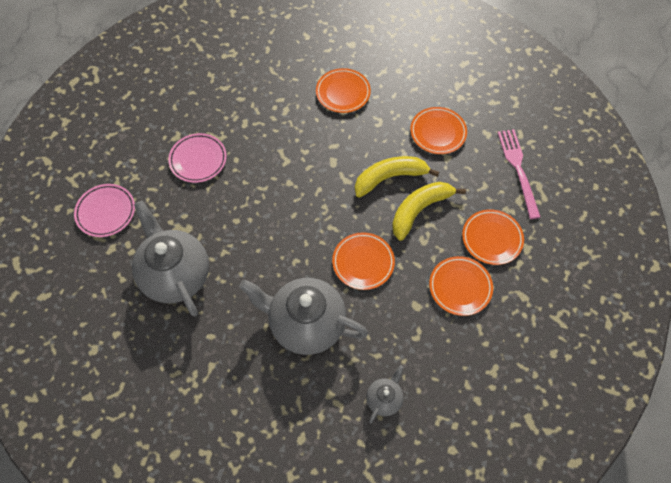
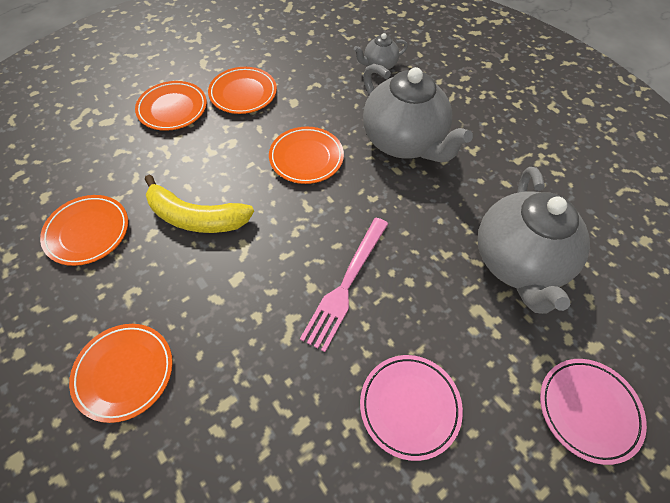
camera: 145 degrees left, 5 degrees down
(419, 210) = (204, 168): yellow banana -> none
(518, 169) = (70, 145): pink fork -> pink fork (346, 285)

